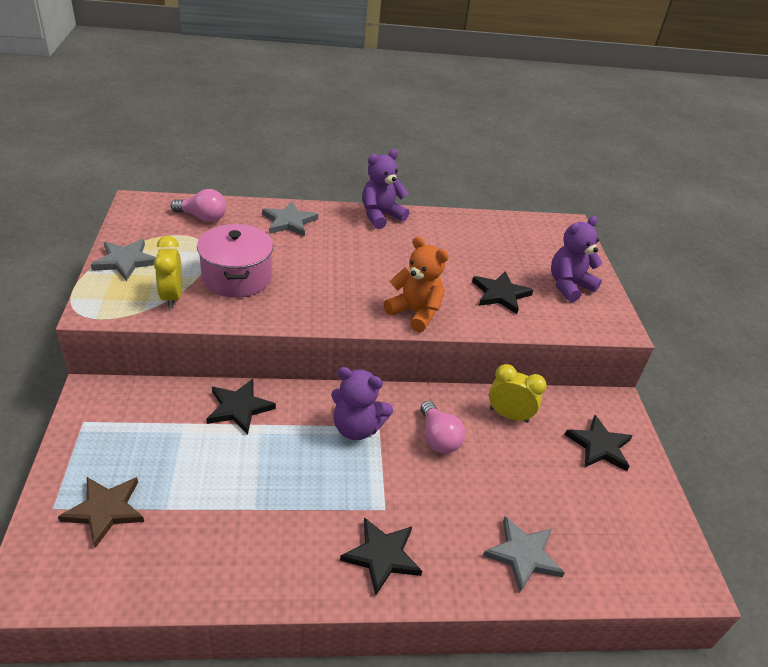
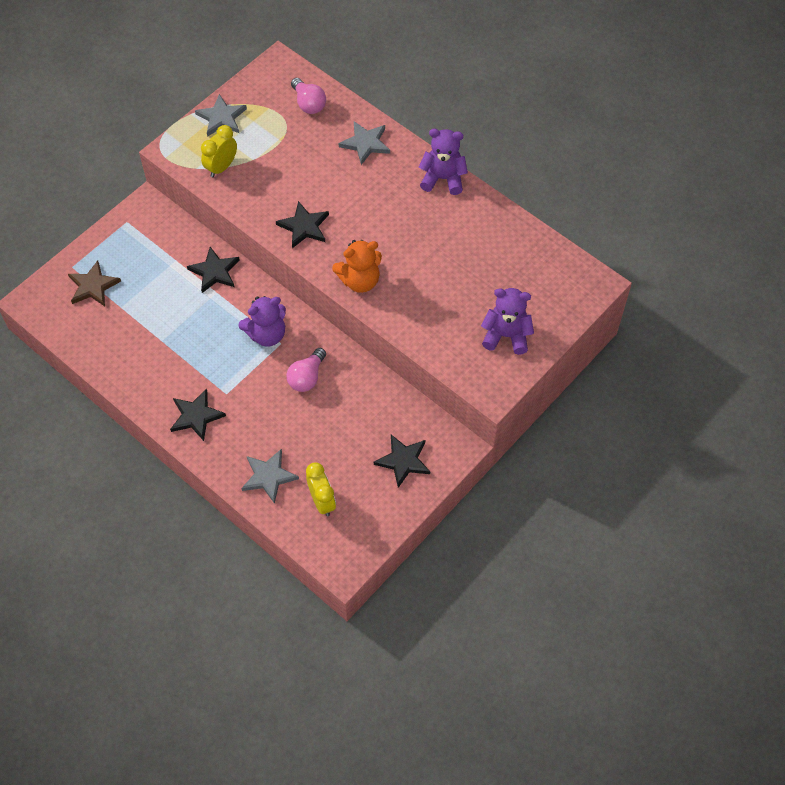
camera: 50 degrees right, 20 degrees up
(237, 277) = (276, 175): pink pot -> none
(356, 428) = (267, 334): purple teddy bear -> purple teddy bear turned 90 degrees counterclockwise
(415, 313) = (359, 281): orange teddy bear -> orange teddy bear turned 75 degrees clockwise
(500, 294) = (441, 307): black star -> black star (304, 226)
(509, 415) = (371, 397): yellow clock -> yellow clock (322, 501)

